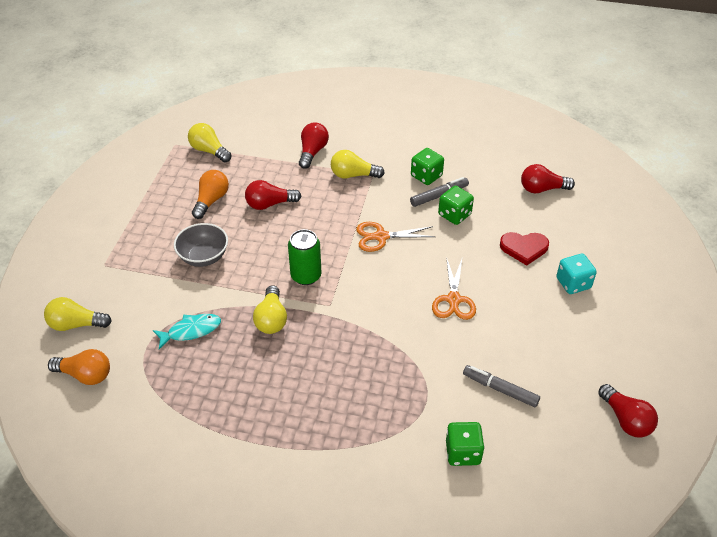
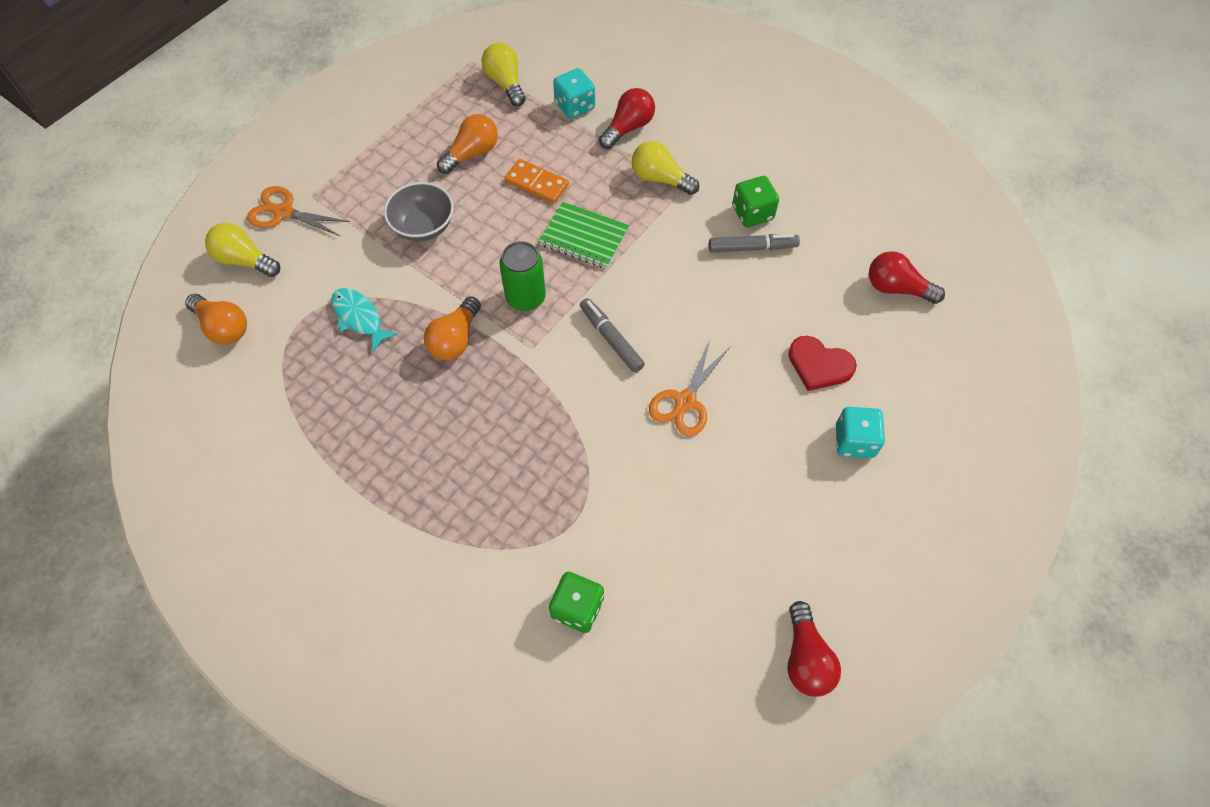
camera: 25 degrees right, 15 degrees up
(191, 331) = (359, 318): turquoise fish -> turquoise fish turned 135 degrees counterclockwise
(267, 150) = (574, 106): none -> turquoise dice
(270, 204) = (537, 183): red light bulb -> orange domino
(271, 319) = (455, 339): yellow light bulb -> orange light bulb
(323, 226) = (584, 237): none -> green notebook
(381, 237) = (645, 278): orange scissors -> orange scissors (283, 212)
(454, 215) = (756, 282): green dice -> none
(500, 389) = (671, 546): grey marker -> grey marker (611, 339)

